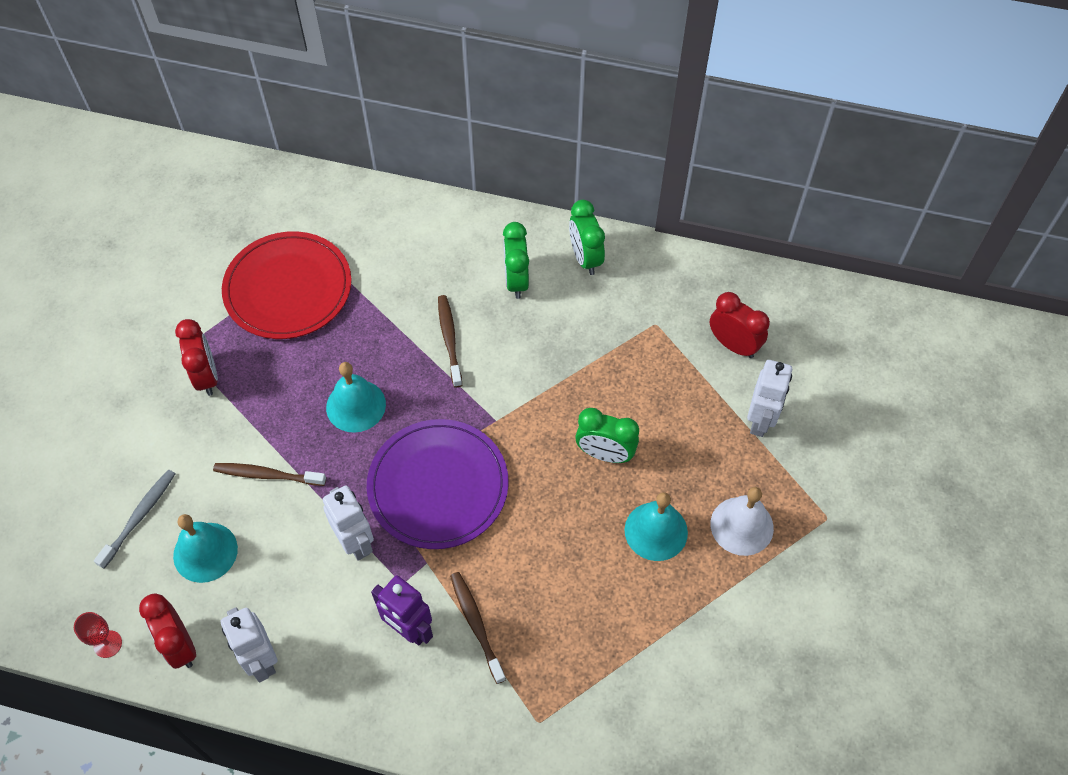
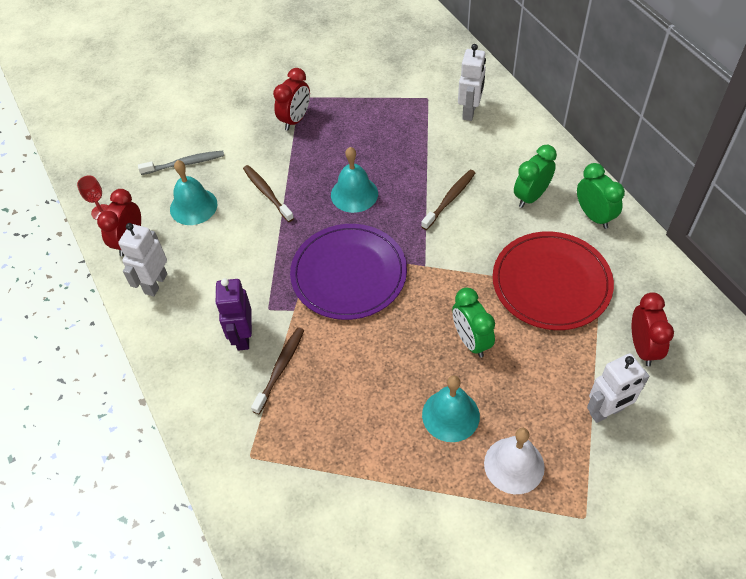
camera: 50 degrees right, 5 degrees down
(288, 288) = (389, 105): red plate -> red plate (551, 283)
(356, 542) = (270, 266): white robot -> white robot (470, 111)
(585, 258) = (594, 216): green clock -> green clock turned 120 degrees clockwise

